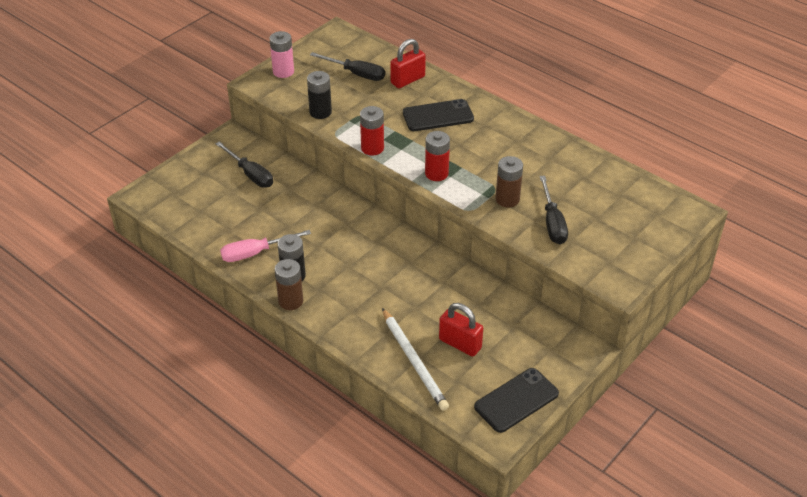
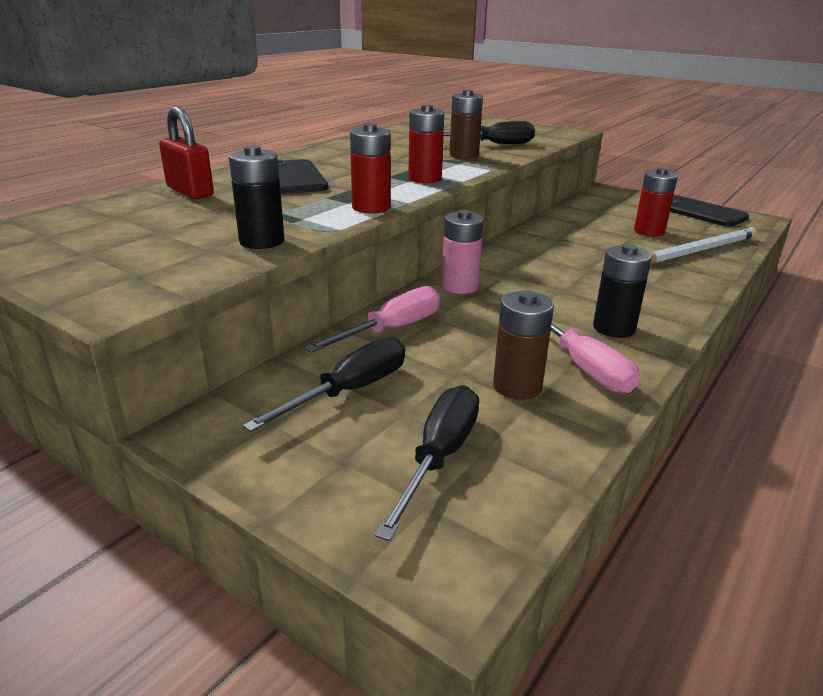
camera: 95 degrees left, 15 degrees down
(283, 72) = (91, 278): pink battery -> pink battery (460, 286)
(290, 301) = (670, 327): brown battery -> brown battery (517, 386)
(306, 189) = (392, 329): none -> pink screwdriver
(356, 74) = (148, 220): black screwdriver -> black screwdriver (439, 457)
(460, 344) = (649, 231): red padlock -> red battery

